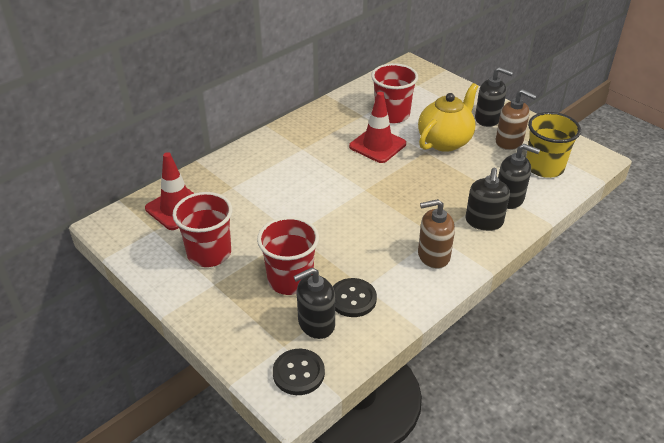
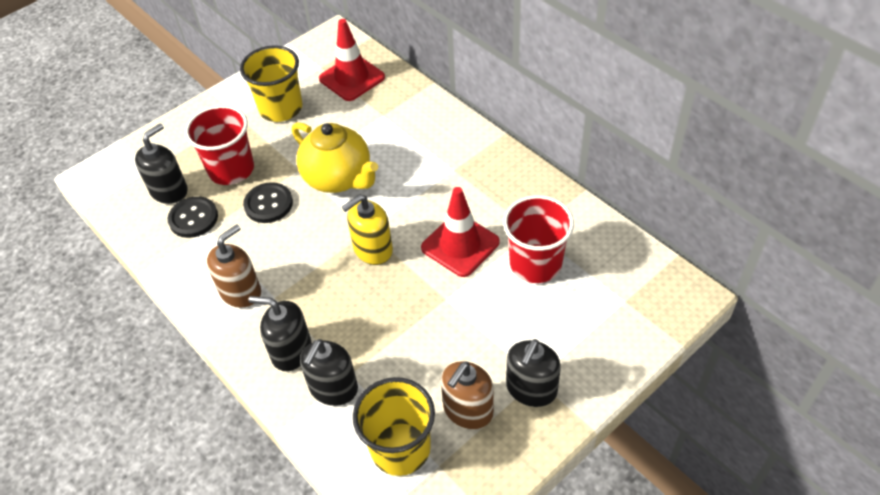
camera: 95 degrees right, 10 degrees up
(209, 253) = (281, 108): red cup -> yellow cup
(298, 373) = (116, 181): black button -> black button (268, 204)
(316, 323) = (169, 191): black soap dispenser -> black soap dispenser turned 60 degrees clockwise
(384, 186) = (372, 249): none -> yellow soap dispenser
(433, 255) = (241, 292): brown soap dispenser -> brown soap dispenser turned 45 degrees clockwise
(445, 141) = (469, 324): yellow teapot -> yellow teapot (339, 178)

